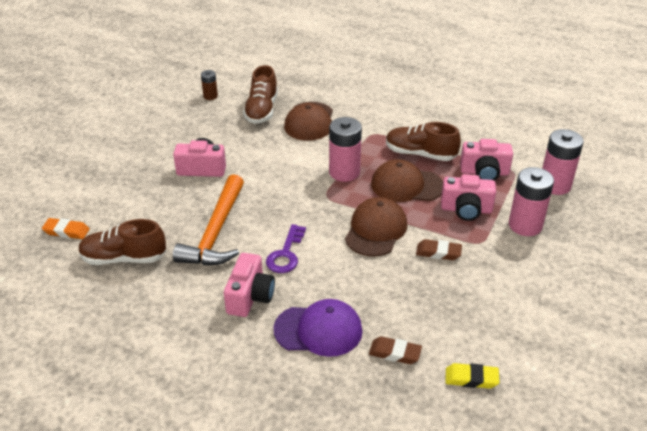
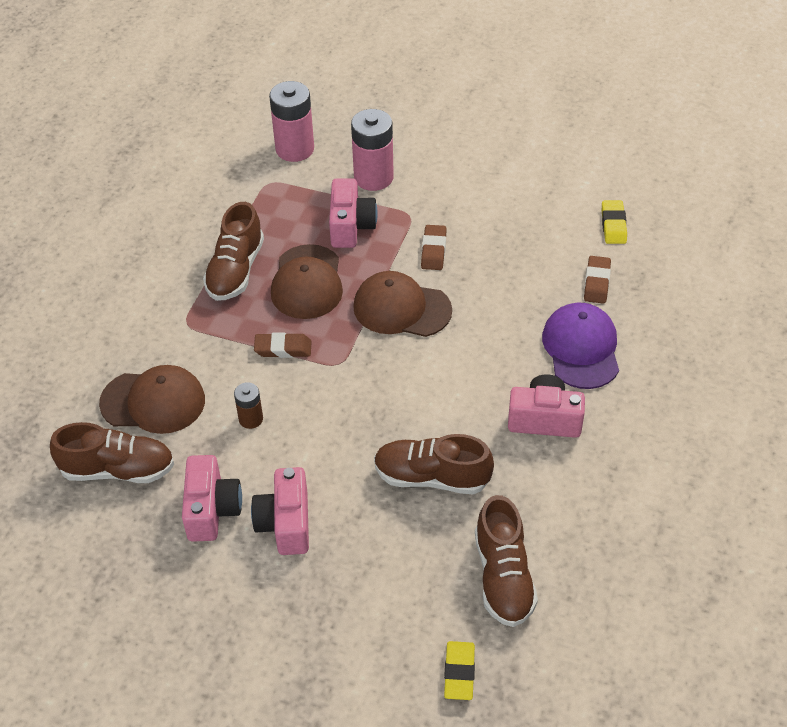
camera: 95 degrees left, 10 degrees up
(66, 231) = (459, 673): orange eraser -> yellow eraser
(210, 96) = (69, 554): brown battery -> brown battery (251, 419)
(215, 232) = (432, 477): orange hammer -> brown shoe
(286, 254) = (461, 393): purple key -> none
(344, 172) = (283, 348): pink battery -> brown eraser
(484, 172) = (274, 209): pink camera -> pink camera (212, 510)

